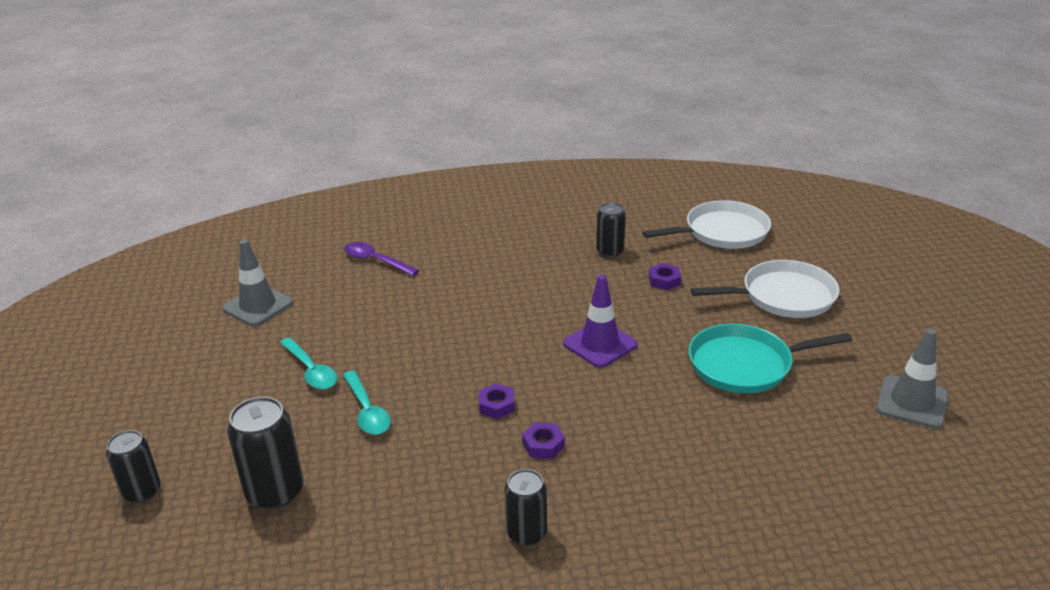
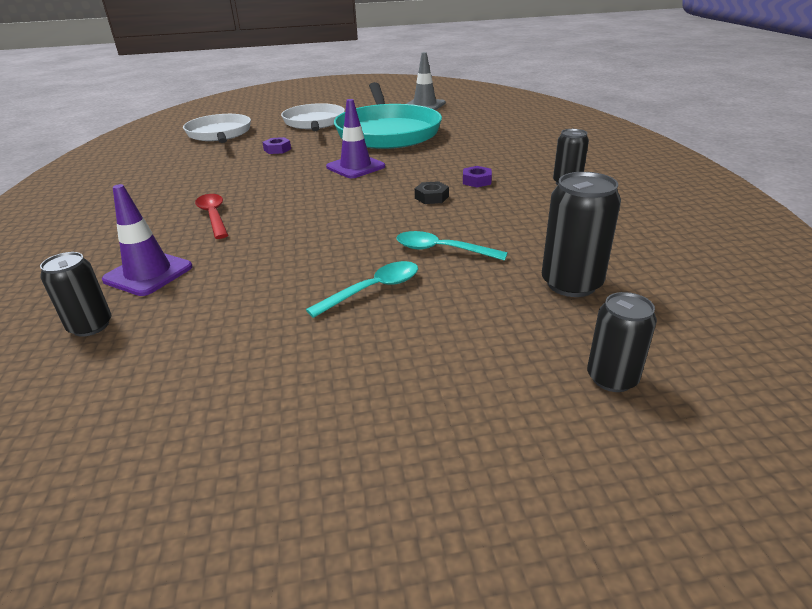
camera: 90 degrees left, 0 degrees up
(258, 306) = (207, 356): grey traffic cone -> none
(367, 411) = (442, 250): turquoise spoon -> turquoise spoon turned 135 degrees counterclockwise
(376, 261) = (148, 273): purple spoon -> purple traffic cone
(475, 271) = (214, 216): none -> red spoon
(496, 405) = (431, 197): purple nut -> black nut
(610, 251) = (220, 165): black can -> black can (90, 326)
(745, 364) = (387, 132): turquoise pan -> turquoise pan, size x1.56

